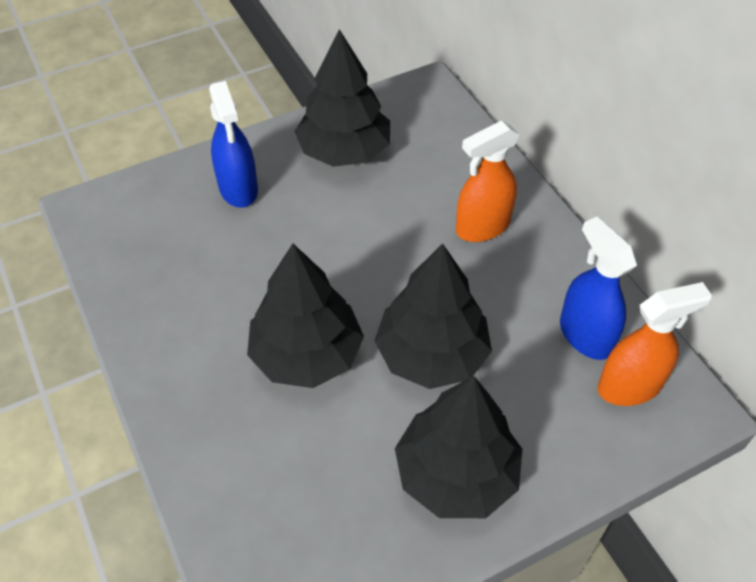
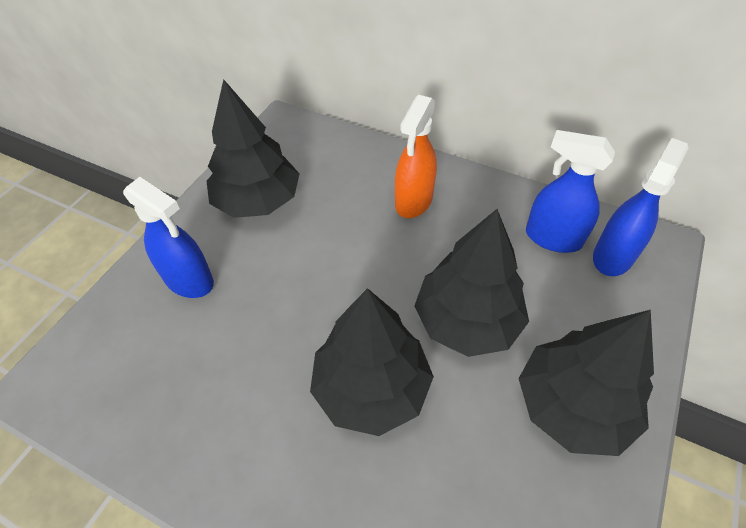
camera: 35 degrees left, 0 degrees up
(629, 386) = (613, 256): orange spray bottle -> blue spray bottle

